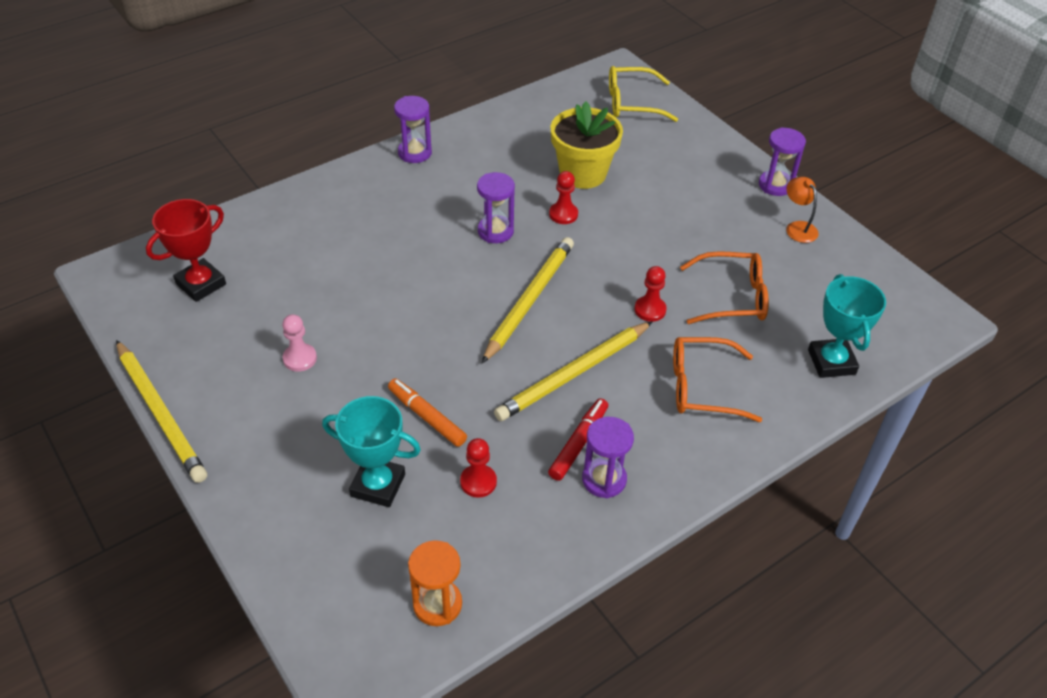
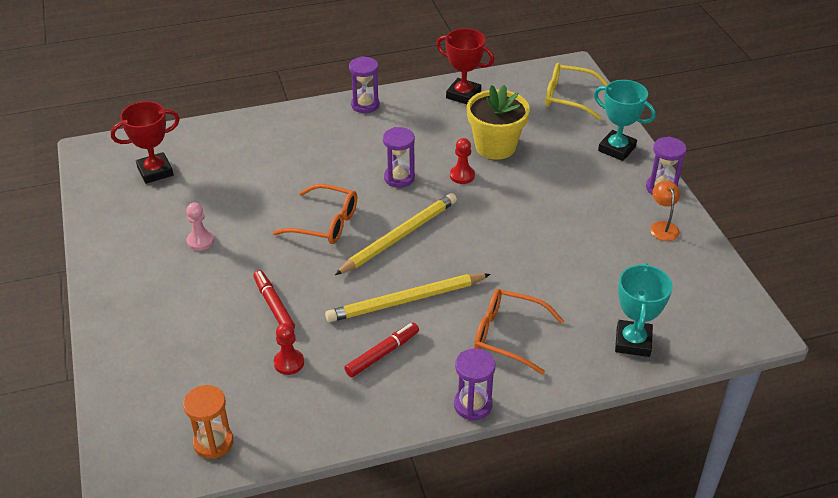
camera: 20 degrees right, 5 degrees down
(161, 413) = (83, 257): yellow pencil -> none
(378, 485) = (212, 346): turquoise trophy -> turquoise trophy (616, 149)
(427, 416) = (274, 305): orange marker -> red marker
(519, 120) = (463, 95): none -> red trophy
(604, 479) = (388, 386): purple hourglass -> purple hourglass (473, 405)
(650, 310) = (495, 265): red pawn -> none
(732, 297) = (572, 271): orange glasses -> orange glasses (325, 223)

